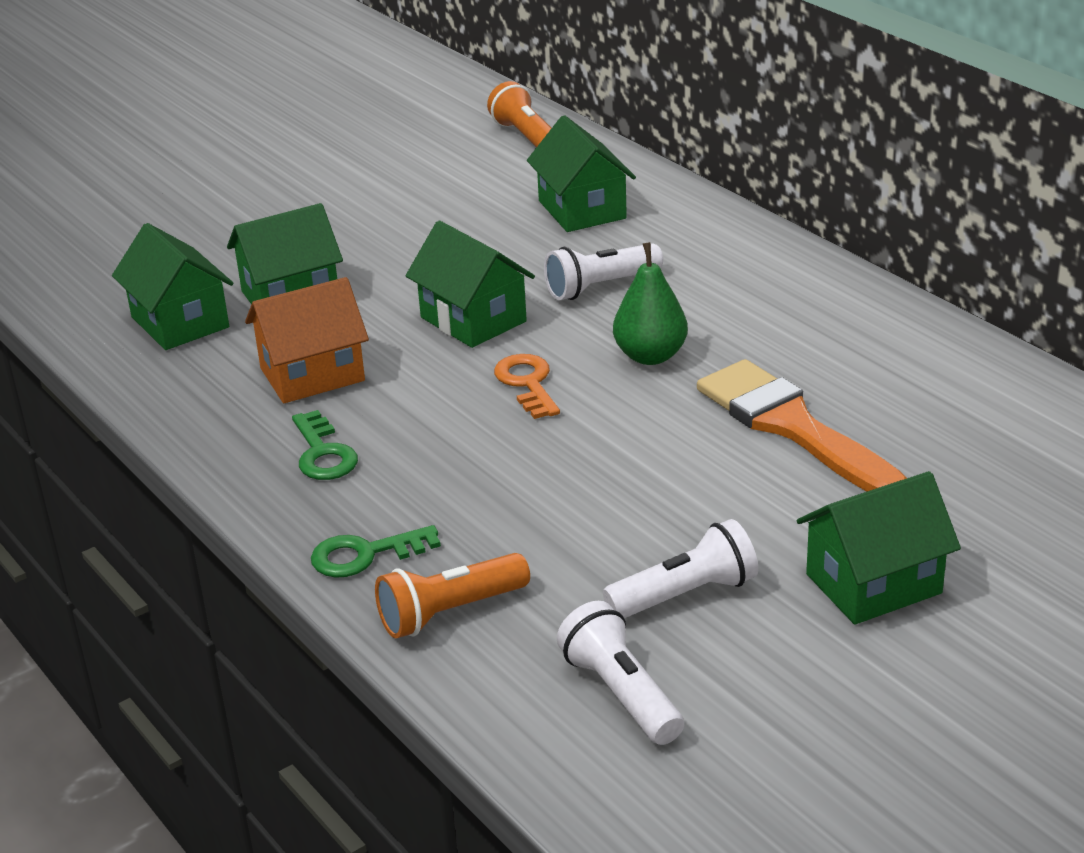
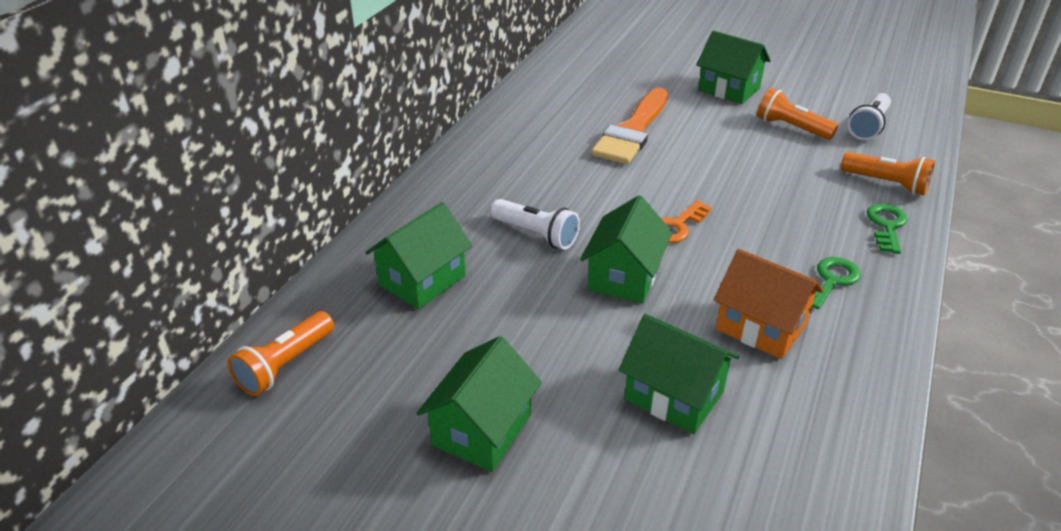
camera: 120 degrees left, 5 degrees up
(180, 322) = (773, 451): green house -> green house (482, 430)
(365, 555) = (886, 226): green key -> green key turned 120 degrees counterclockwise
(650, 356) = (605, 191): green pear -> none
(685, 595) = (791, 128): white flashlight -> orange flashlight

